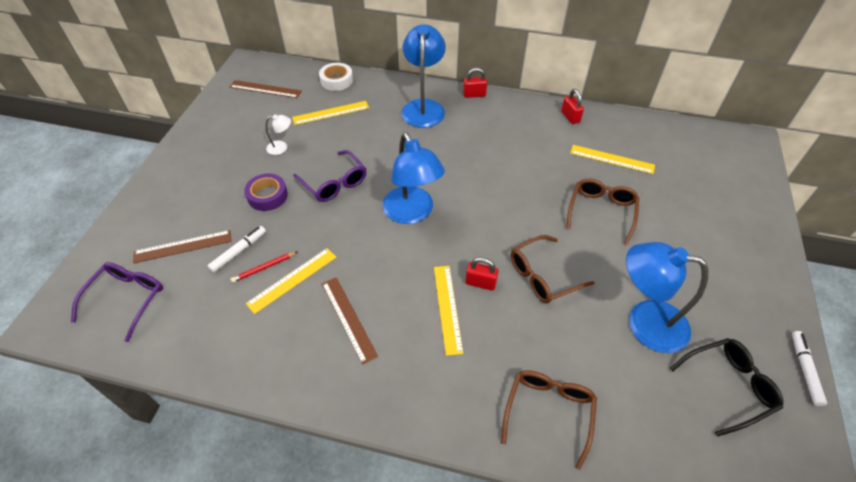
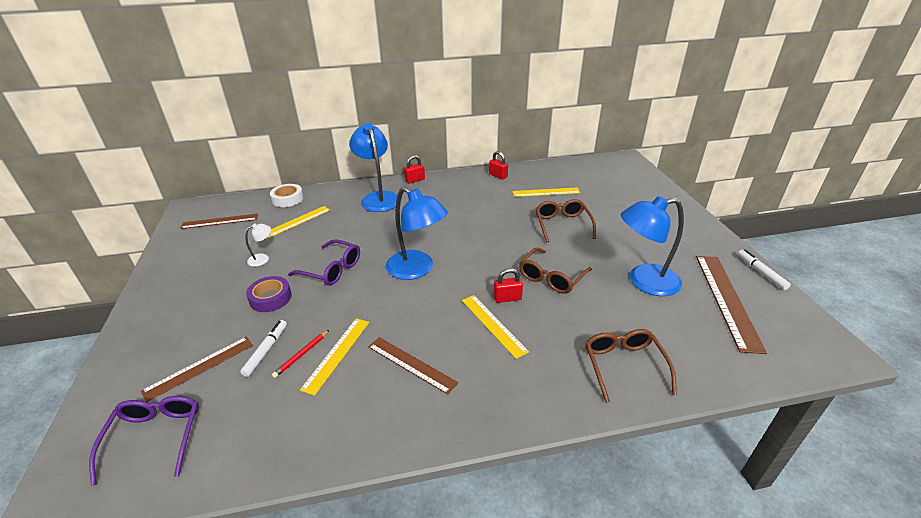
camera: 25 degrees left, 15 degrees down
(728, 386) = (726, 300): black glasses -> brown ruler

